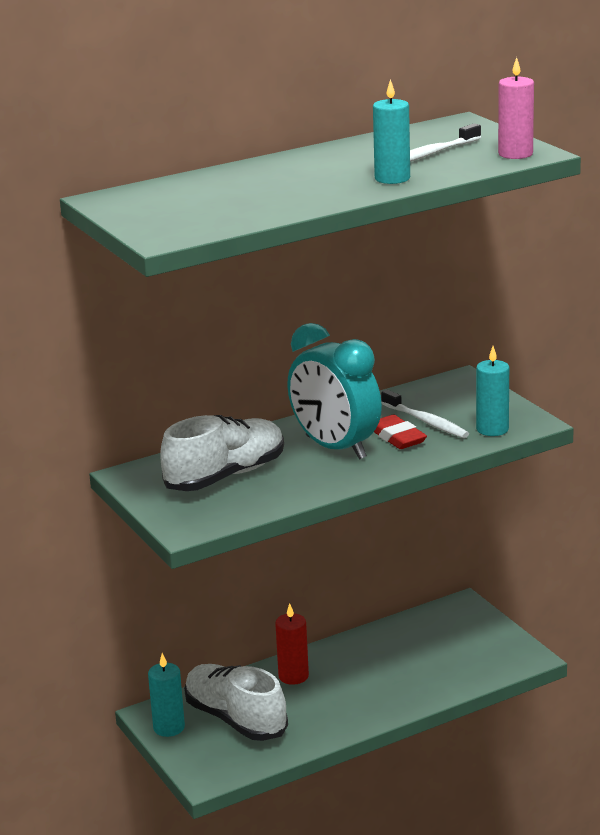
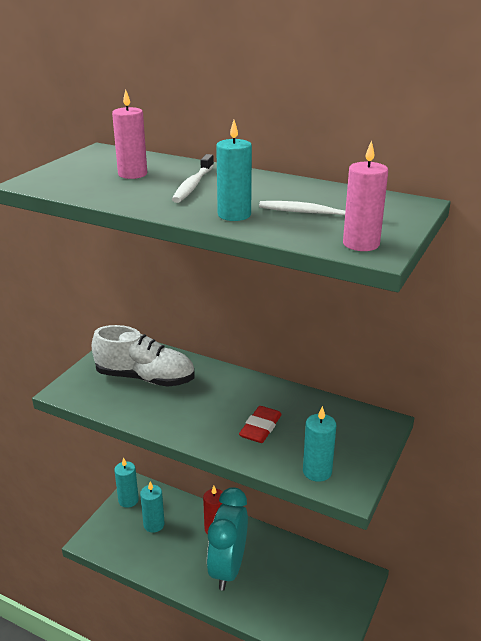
camera: 55 degrees right, 5 degrees up
(213, 196) = (132, 174): none -> pink candle
(235, 719) = (154, 524): white shoe -> turquoise candle
(335, 448) = (220, 406): turquoise clock -> turquoise clock (228, 568)
(426, 421) = (297, 432): white toothbrush -> white toothbrush (193, 185)

